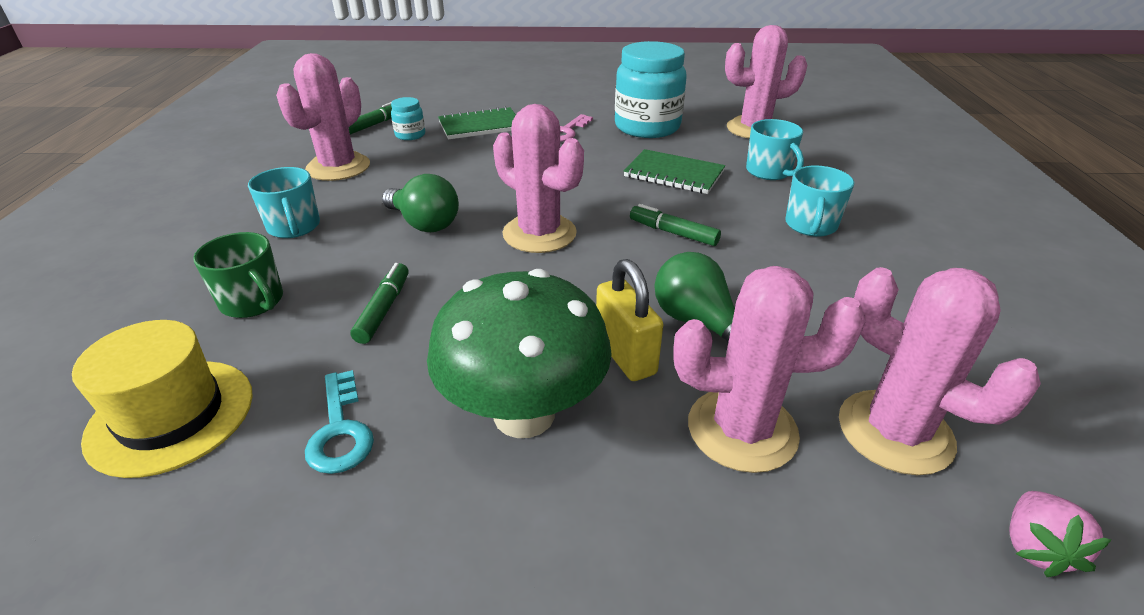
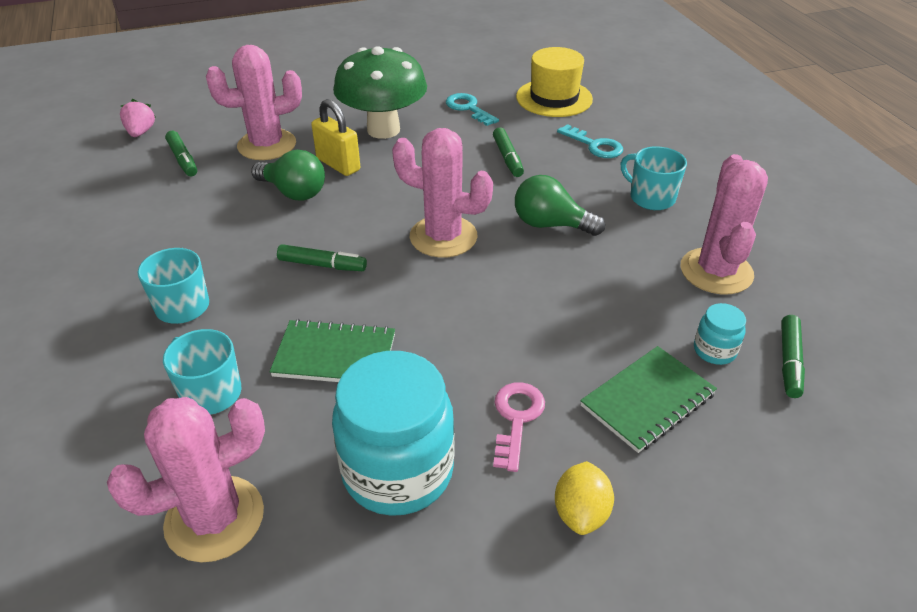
camera: 160 degrees right, 5 degrees up
(253, 302) = (594, 145): green mug -> turquoise key
(559, 104) = (581, 513): none -> yellow lemon
(895, 432) = (183, 159): pink cactus -> green marker

